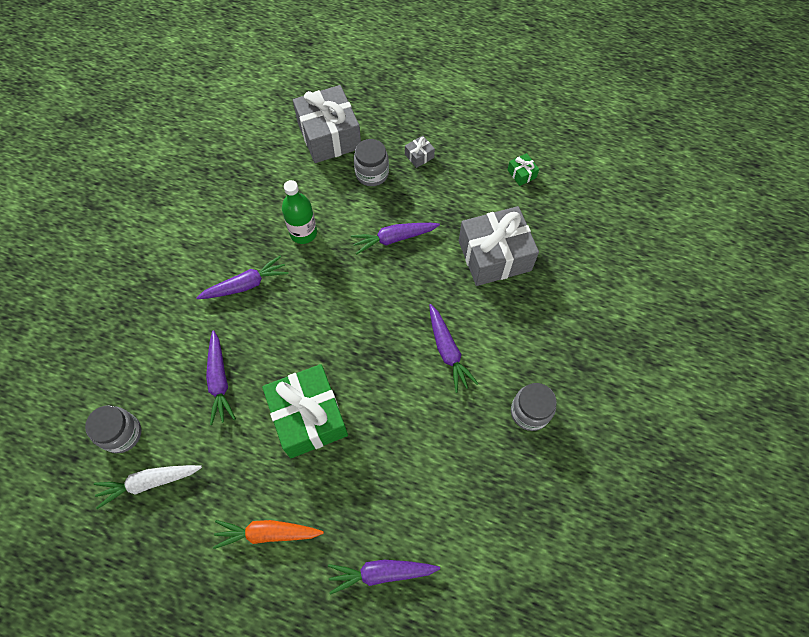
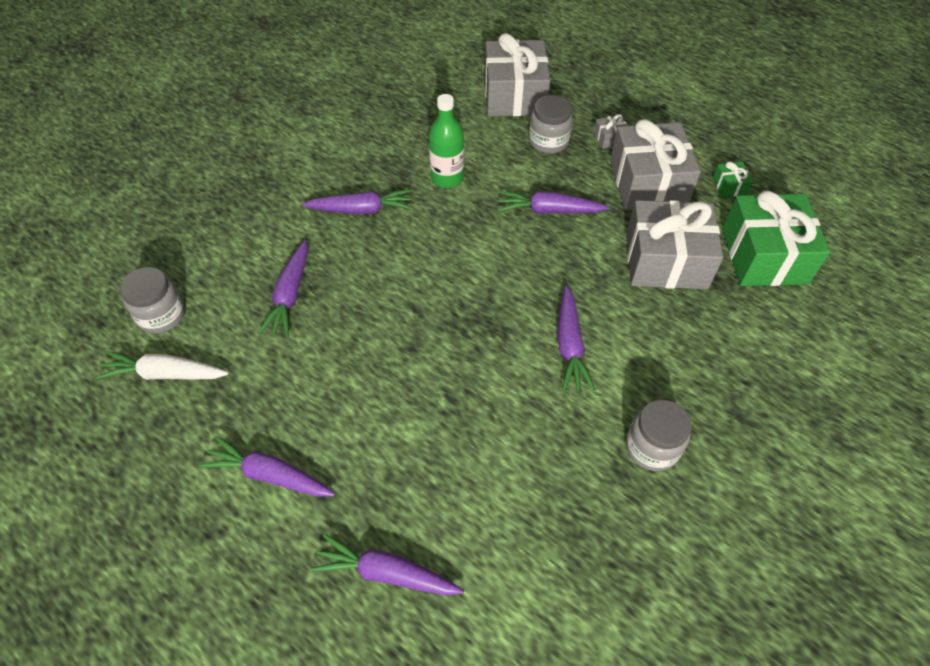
camera: 20 degrees right, 10 degrees down
(267, 533) = (270, 475): orange carrot -> purple carrot
(308, 417) = (373, 364): green gift -> green gift (764, 256)
(461, 189) = (648, 183): none -> grey gift

